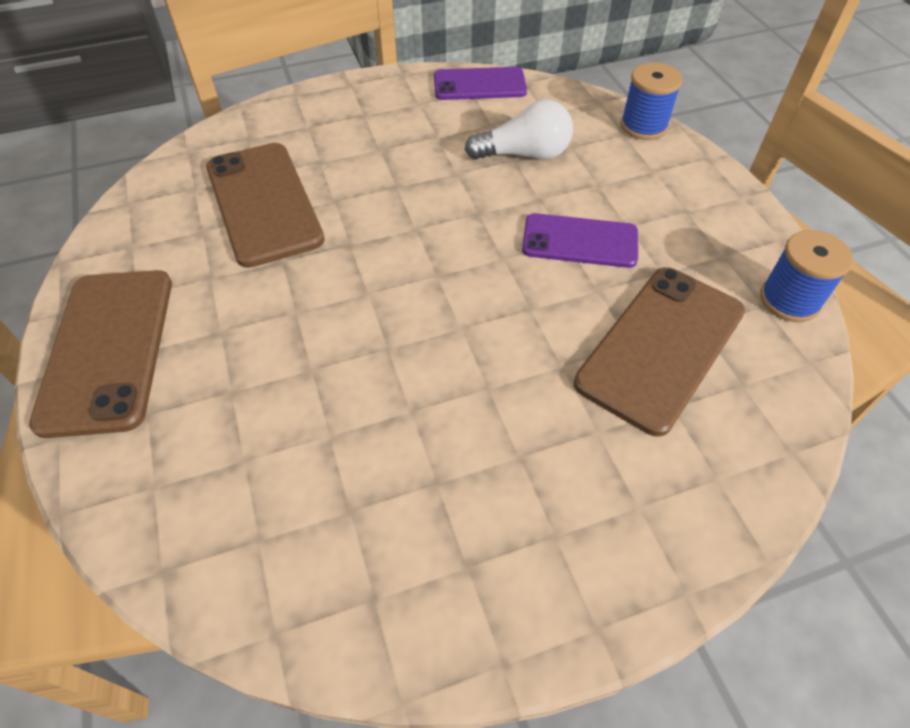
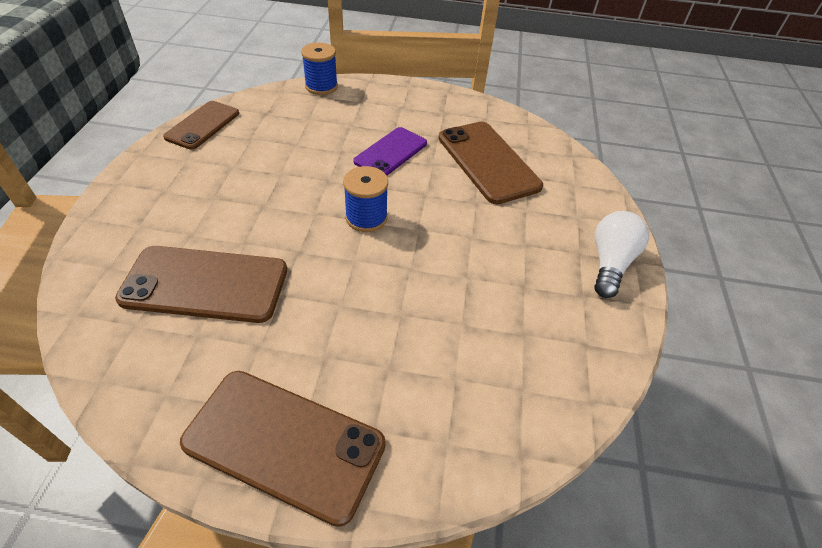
camera: 65 degrees left, 5 degrees down
(479, 85) = (202, 125): purple phone -> brown phone
(524, 154) = (295, 138): white light bulb -> white light bulb (610, 263)
(789, 300) = (488, 109): blue spool -> blue spool (366, 218)

